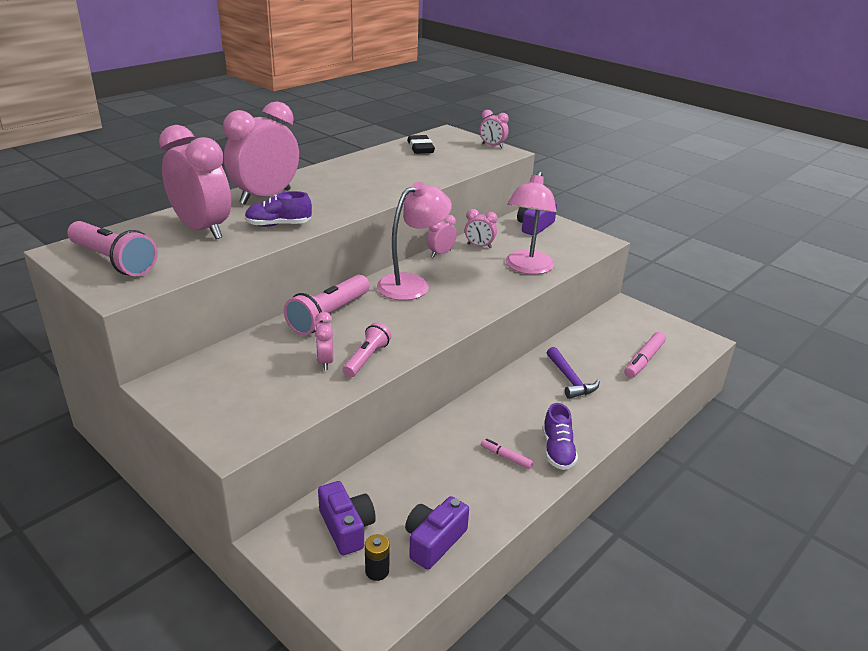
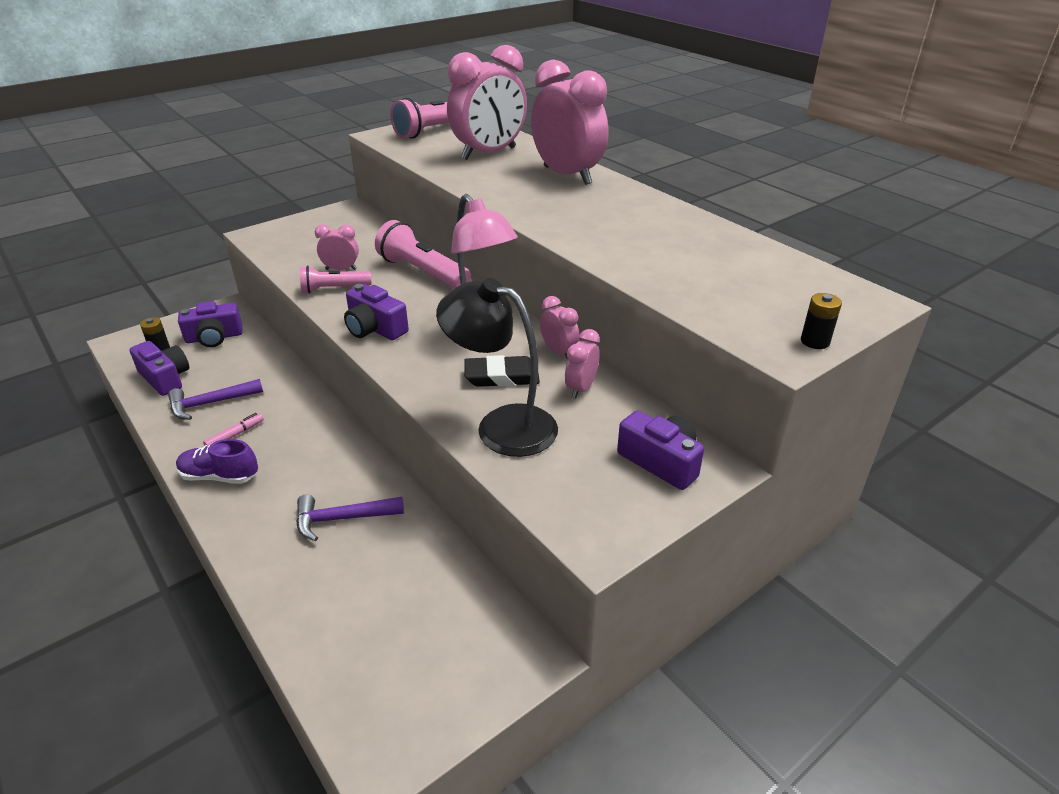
camera: 100 degrees right, 5 degrees up
(278, 225) = (490, 181): purple shoe -> none
(366, 358) = (334, 289): pink flashlight -> pink flashlight turned 135 degrees clockwise
(420, 148) = (771, 271): black eraser -> black eraser (502, 376)
(430, 326) = (375, 328): none -> purple camera
(467, 489) = (210, 403): none -> purple hammer
(492, 146) = (815, 341): pink clock -> black battery
(527, 268) = (502, 425): pink lamp -> black lamp
(644, 360) = (355, 626): pink marker -> none

